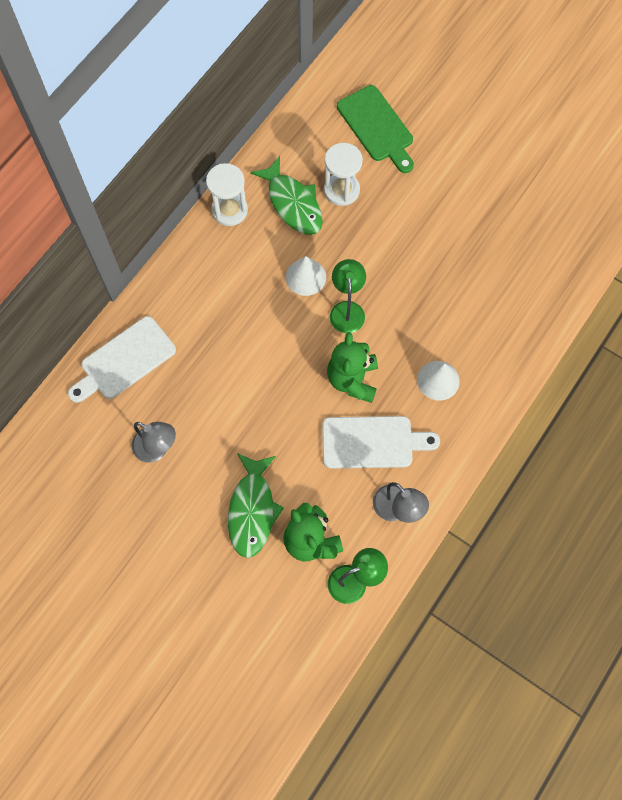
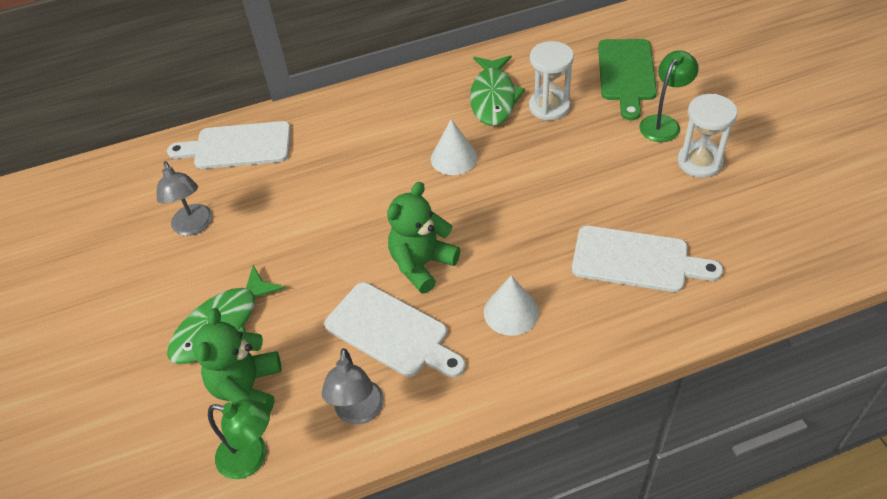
camera: 40 degrees right, 20 degrees down
(229, 210) = (431, 79): white hourglass -> white hourglass (699, 162)
(347, 310) = (470, 202): green lamp -> green lamp (663, 123)
(489, 293) = (636, 260): none -> white cutting board

